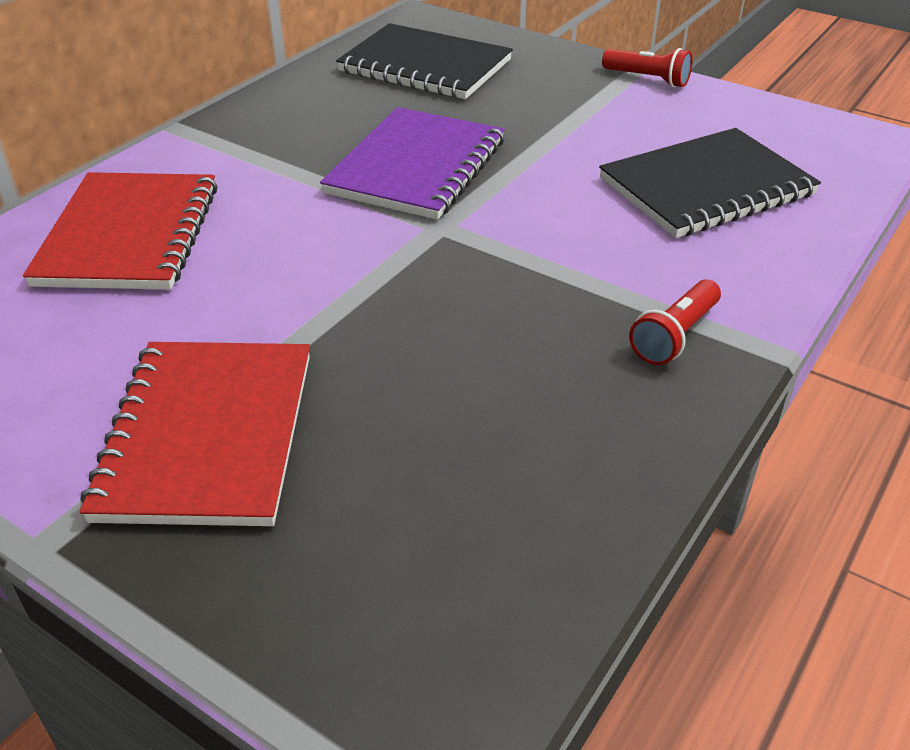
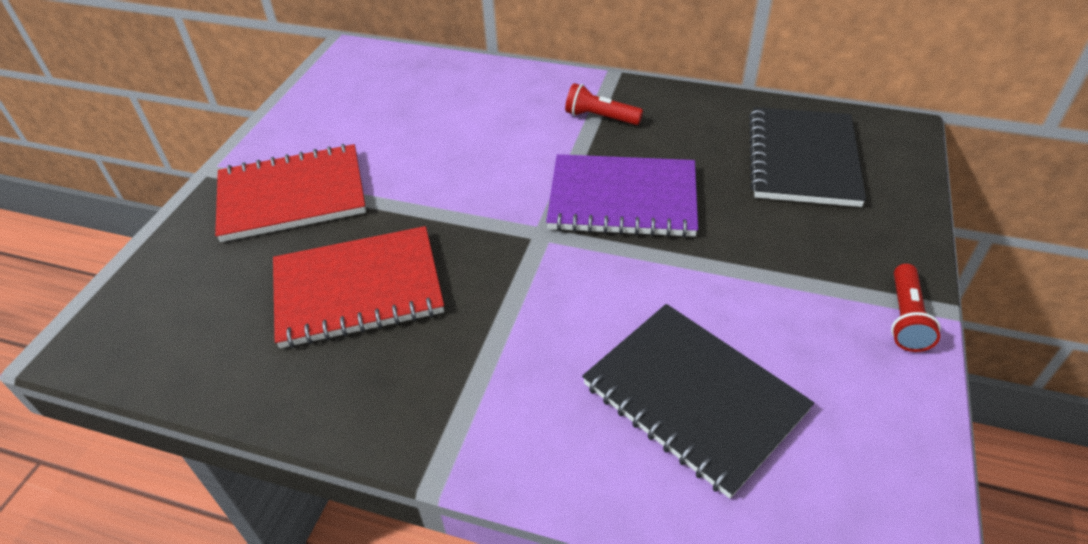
camera: 75 degrees right, 5 degrees up
(129, 235) = (473, 103): red notebook -> red notebook (358, 289)
(675, 336) = (437, 403): red flashlight -> red flashlight (600, 117)

